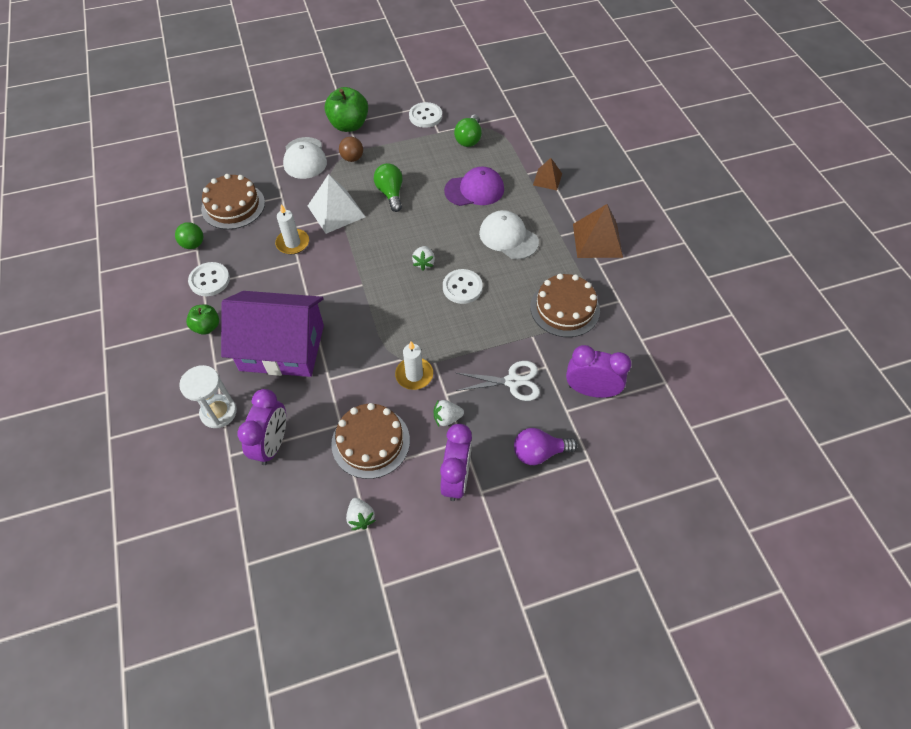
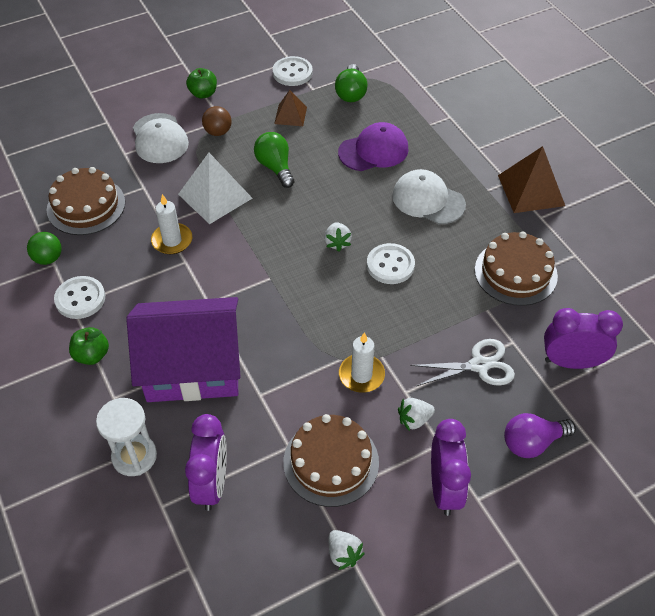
camera: 10 degrees left, 5 degrees down
(349, 125) = (203, 93): green apple -> green apple, size x0.58
(547, 179) = (454, 128): brown pyramid -> brown pyramid (290, 115)

